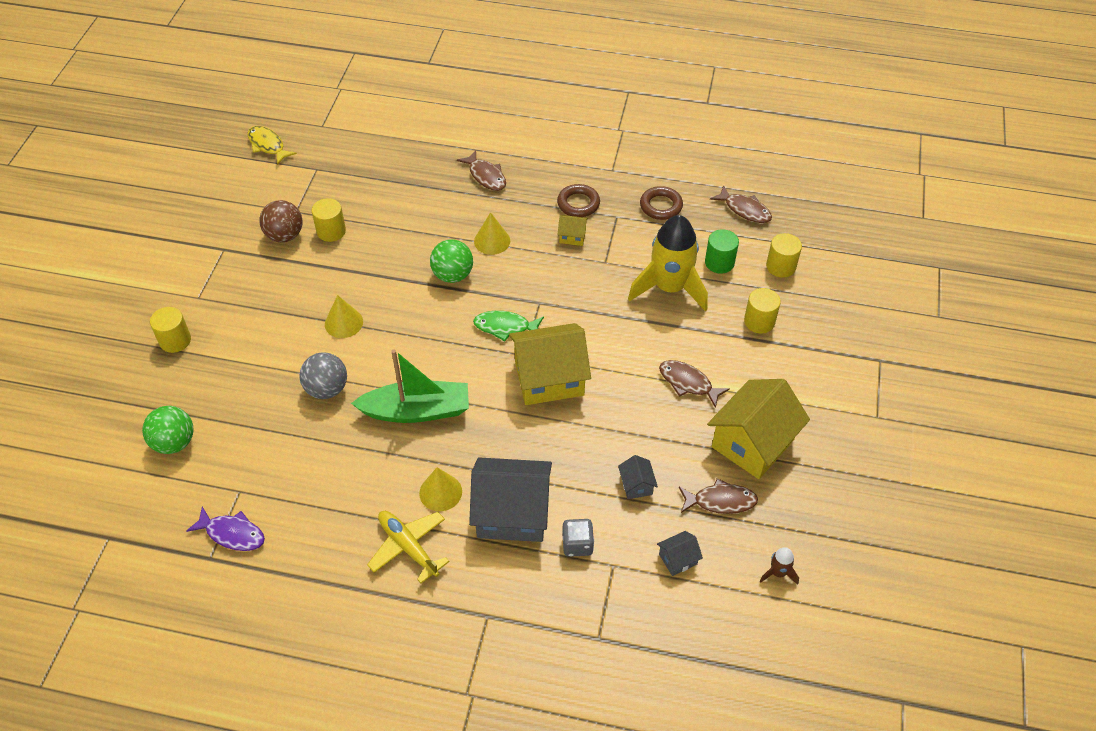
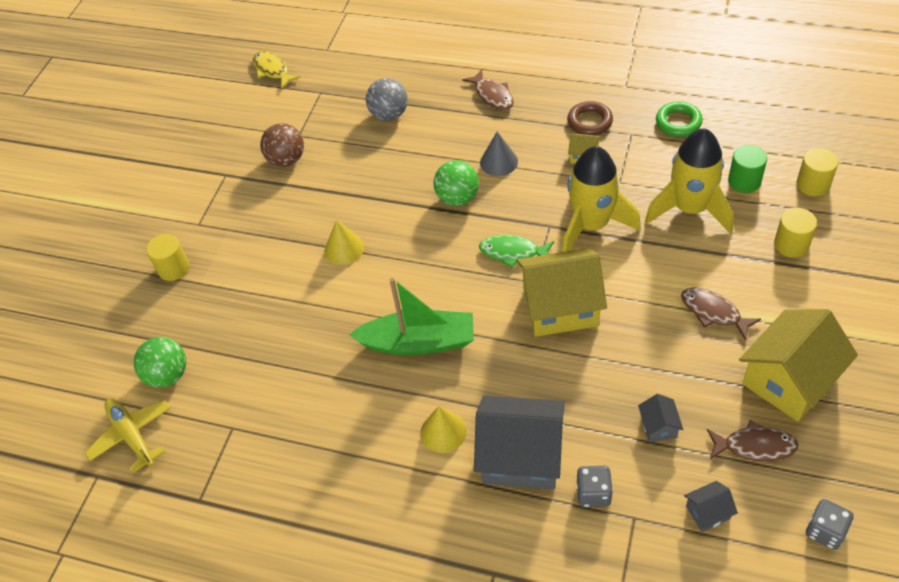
camera: 10 degrees right, 0 degrees up
(232, 534) = (223, 474): purple fish -> none
(327, 389) = (325, 319): grey ball -> grey ball (389, 115)
(331, 231) = (333, 155): yellow cylinder -> none
(408, 547) = (408, 492): yellow plane -> yellow plane (132, 436)
(492, 241) = (499, 162): yellow cone -> grey cone
(579, 302) = (591, 225): none -> yellow rocket
(661, 206) = (678, 122): brown ring -> green ring
(745, 210) = (770, 124): brown fish -> none
(778, 573) = (825, 531): brown rocket -> grey dice

